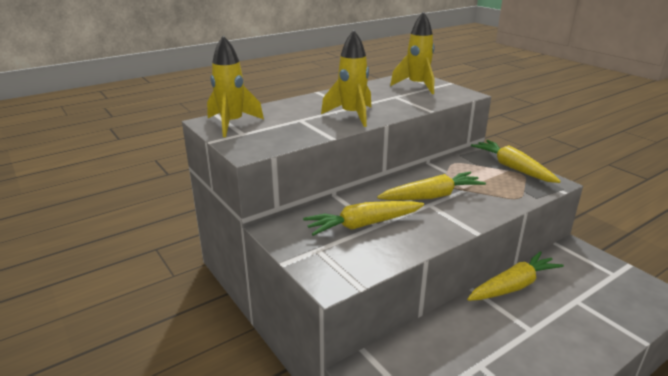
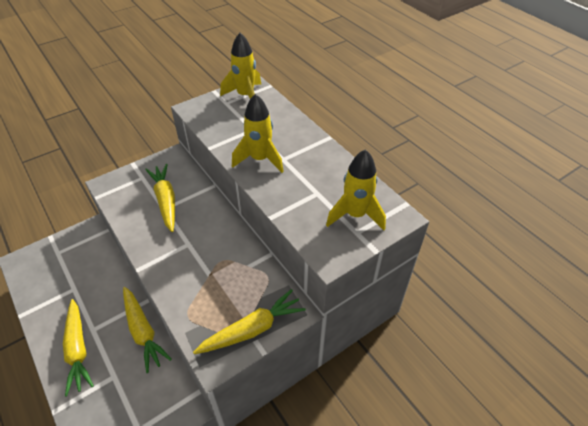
camera: 90 degrees right, 20 degrees up
(432, 196) = (201, 247): yellow carrot -> yellow carrot (78, 349)

